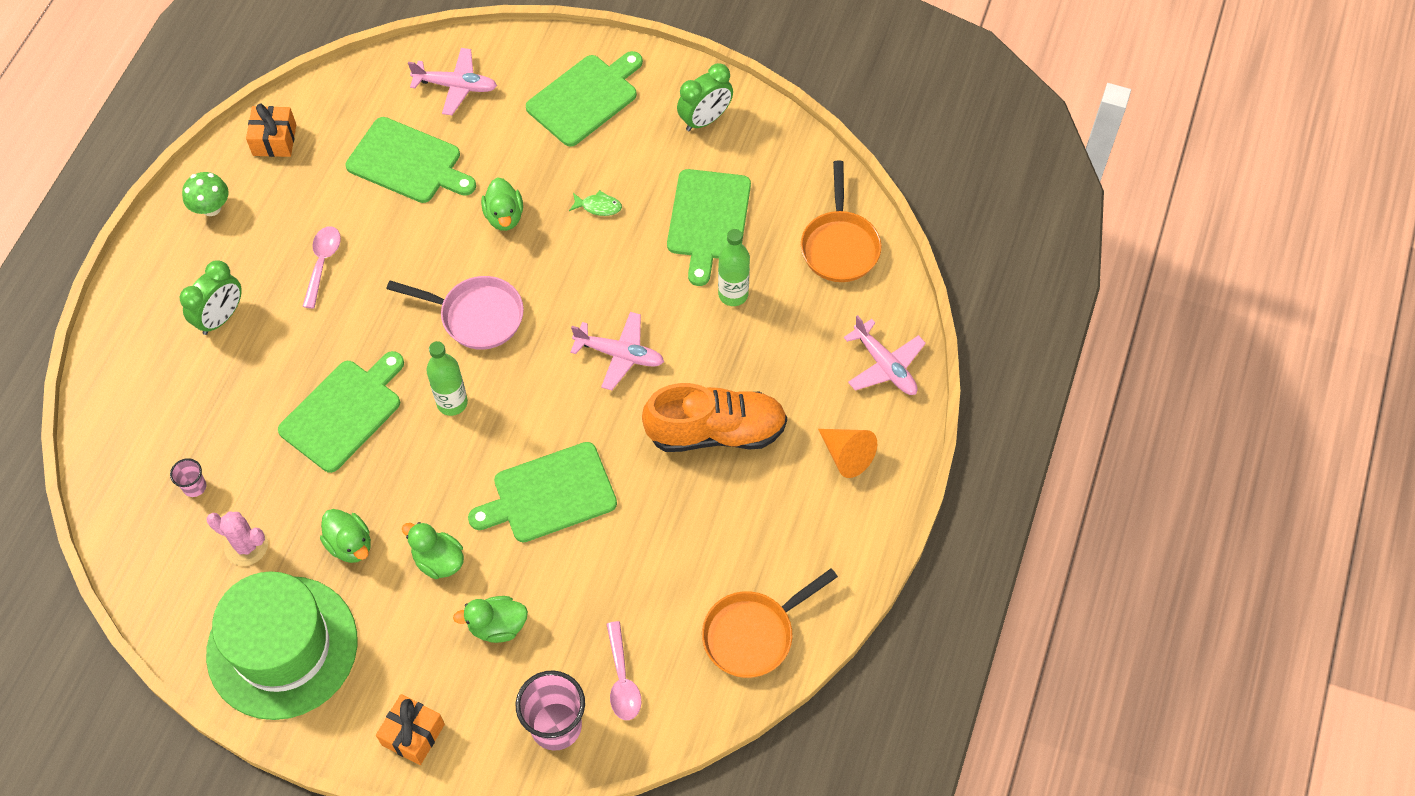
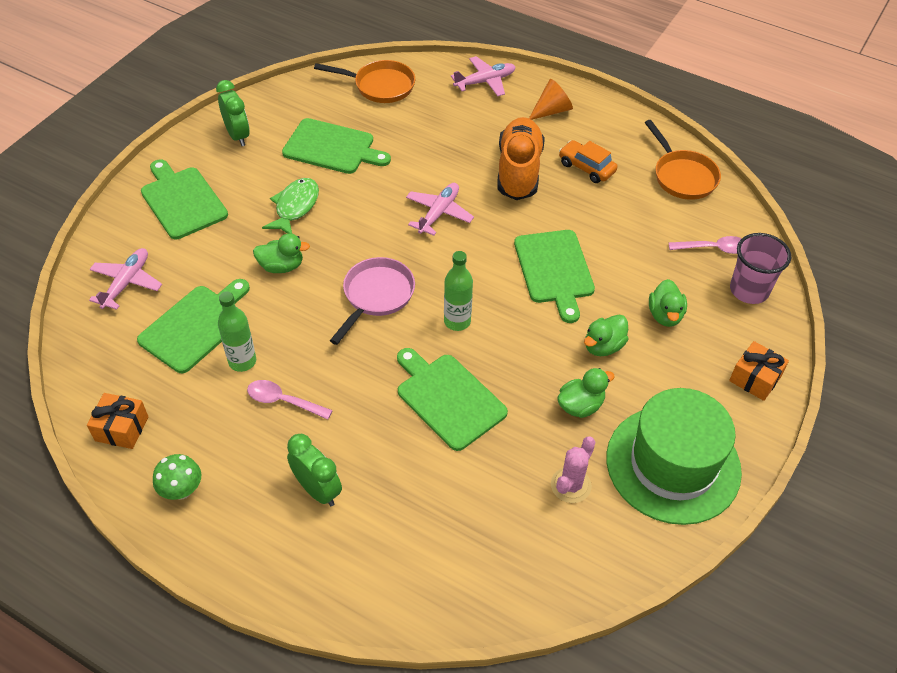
camera: 80 degrees left, 10 degrees down
(194, 487) = (502, 524): pink cup -> none
(598, 206) = (295, 207): green fish -> green fish, size x1.79
(733, 294) = (404, 144): green bottle -> green bottle (242, 361)
(741, 511) = (586, 167): none -> orange car

